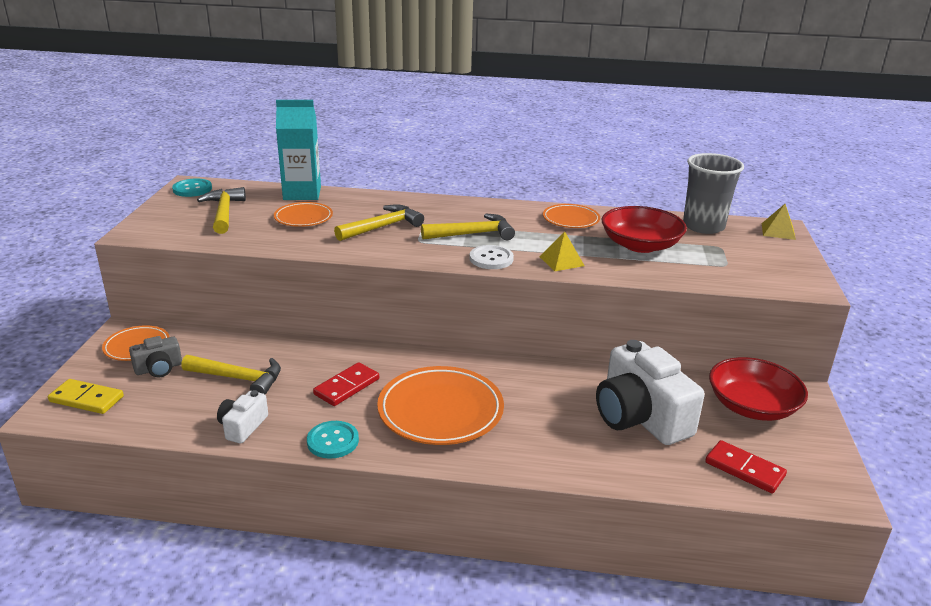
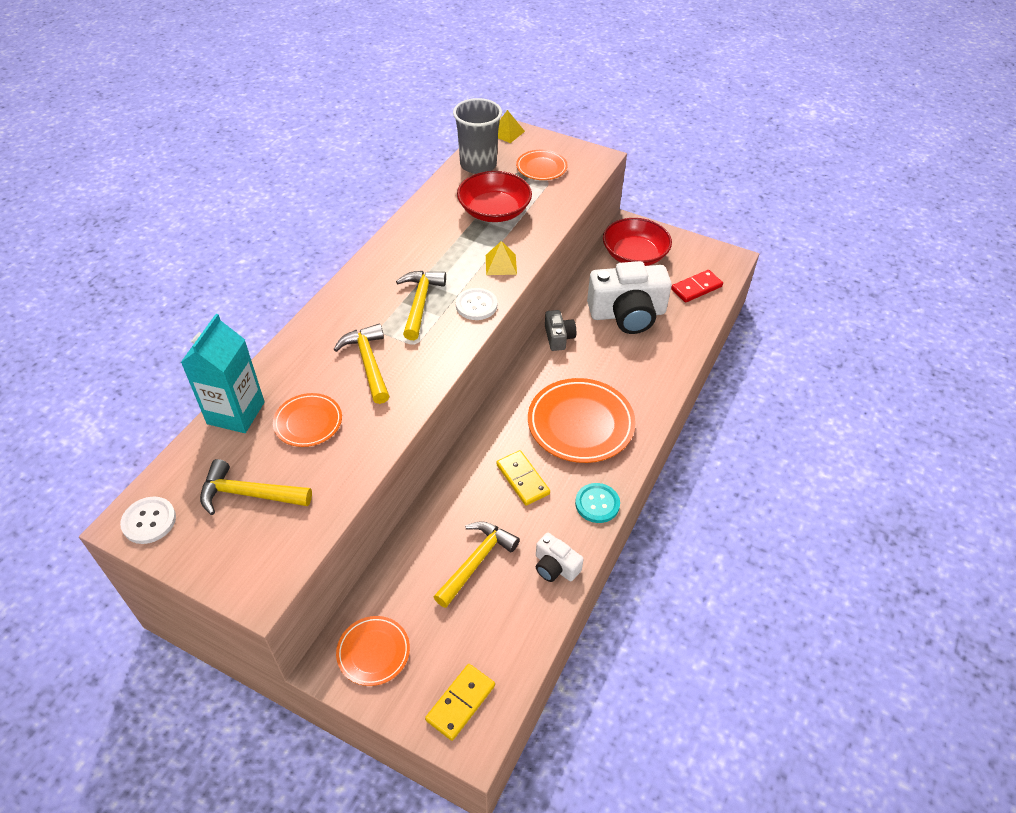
camera: 70 degrees left, 20 degrees up
(159, 368) = (428, 632): grey camera -> grey camera (558, 337)
(192, 189) = (149, 521): turquoise button -> white button
(347, 387) = (523, 479): red domino -> yellow domino
(571, 219) = (424, 232): orange plate -> orange plate (541, 168)

